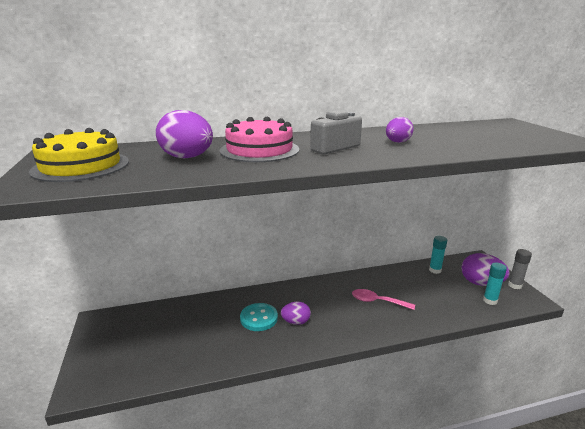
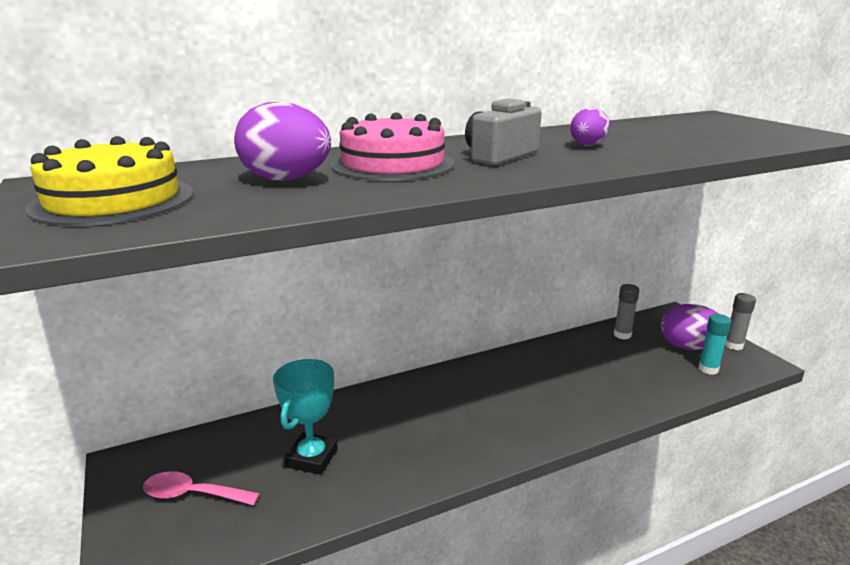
camera: 10 degrees left, 0 degrees up
(206, 331) = (312, 458): none -> turquoise trophy
(259, 318) = (389, 429): turquoise button -> none
(296, 322) = (447, 428): purple egg -> none
(377, 301) = (557, 386): pink spoon -> pink spoon (193, 494)
(435, 270) = (622, 335): turquoise glue stick -> grey glue stick

